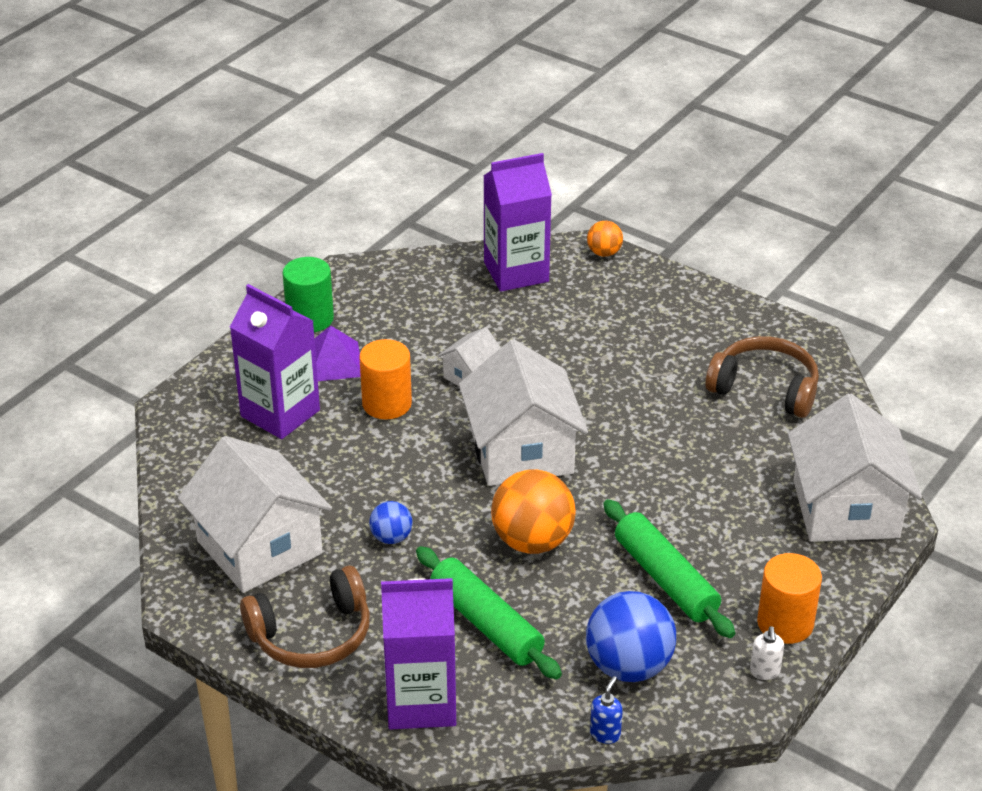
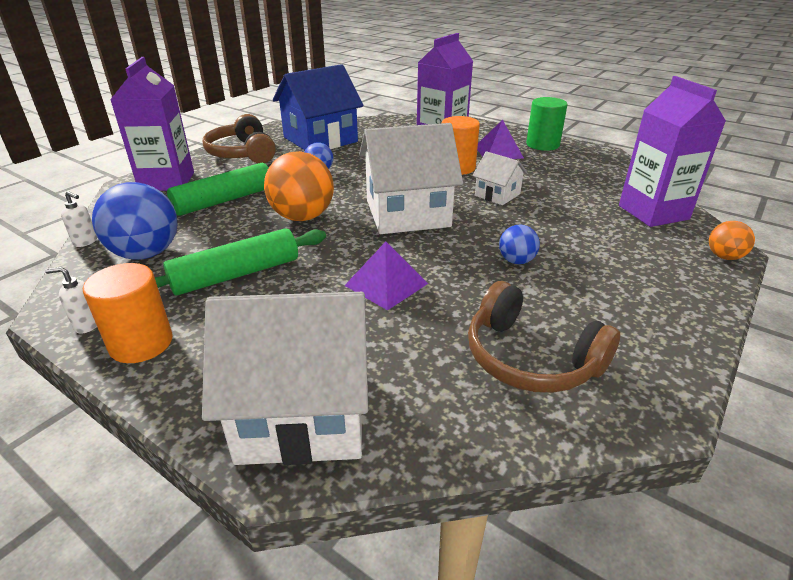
camera: 90 degrees right, 5 degrees down
(259, 547) = (320, 139): white house -> blue house
(605, 734) = (86, 242): blue soap dispenser -> white soap dispenser
(621, 379) = (516, 261): none -> blue ball
(672, 467) = (386, 284): none -> purple pyramid
(765, 388) = (530, 358): brown headphones -> brown headphones turned 105 degrees clockwise

